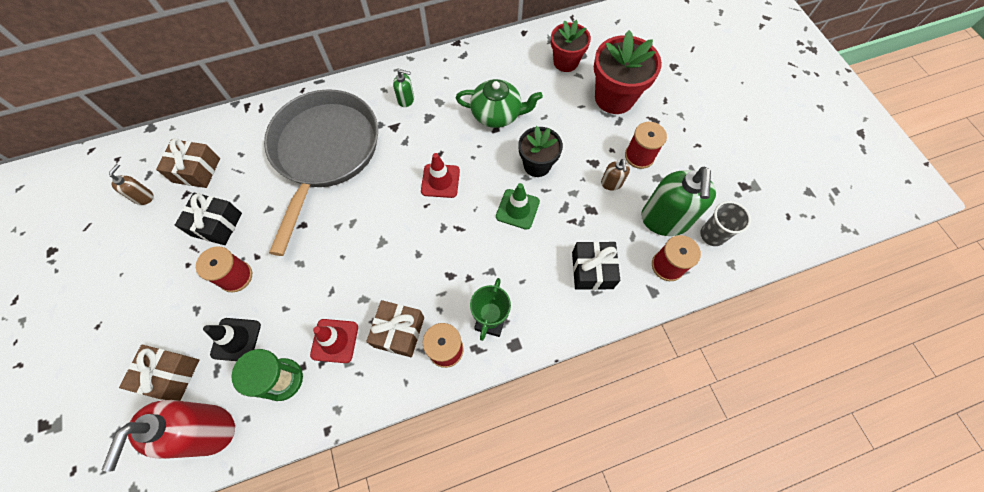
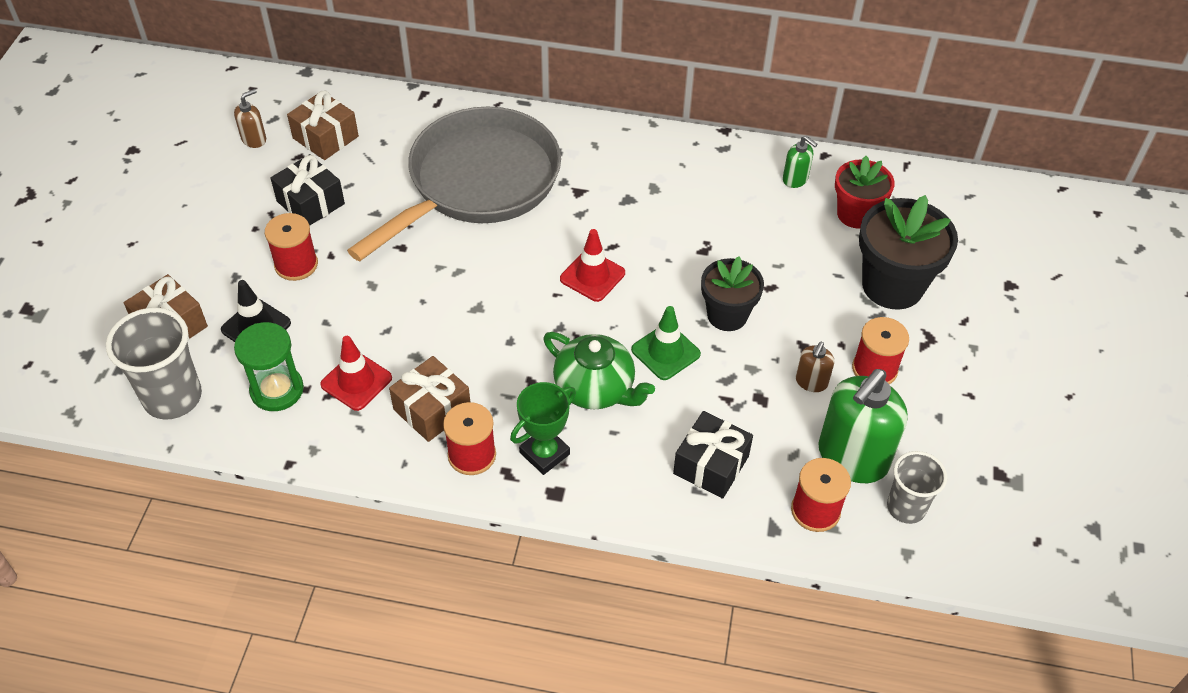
camera: 30 degrees right, 15 degrees down
(208, 430) = (173, 397): red soap dispenser -> grey cup
(406, 99) = (614, 168): green soap dispenser -> green soap dispenser (795, 179)
(497, 114) = (717, 235): green teapot -> green teapot (596, 388)
(614, 98) = (892, 285): red flower pot -> black flower pot

